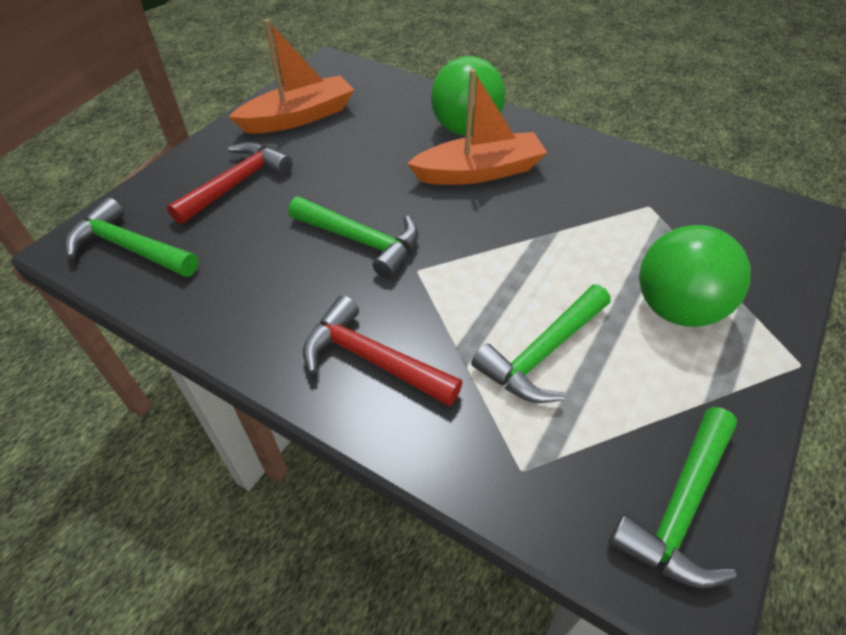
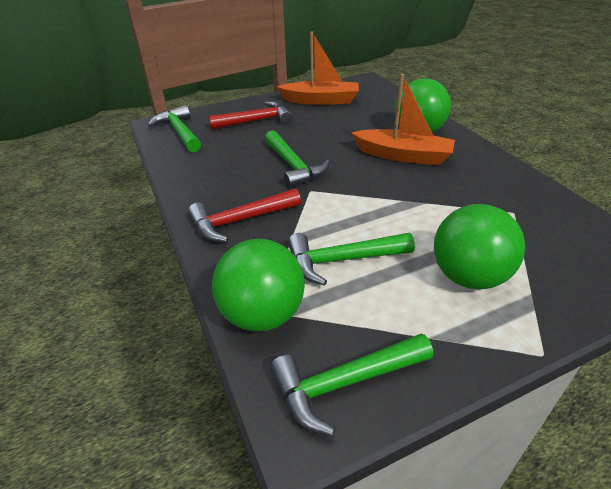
camera: 35 degrees right, 10 degrees down
(371, 359) = (240, 221): red hammer -> red hammer turned 90 degrees counterclockwise
(525, 477) = (262, 314): none -> green ball

